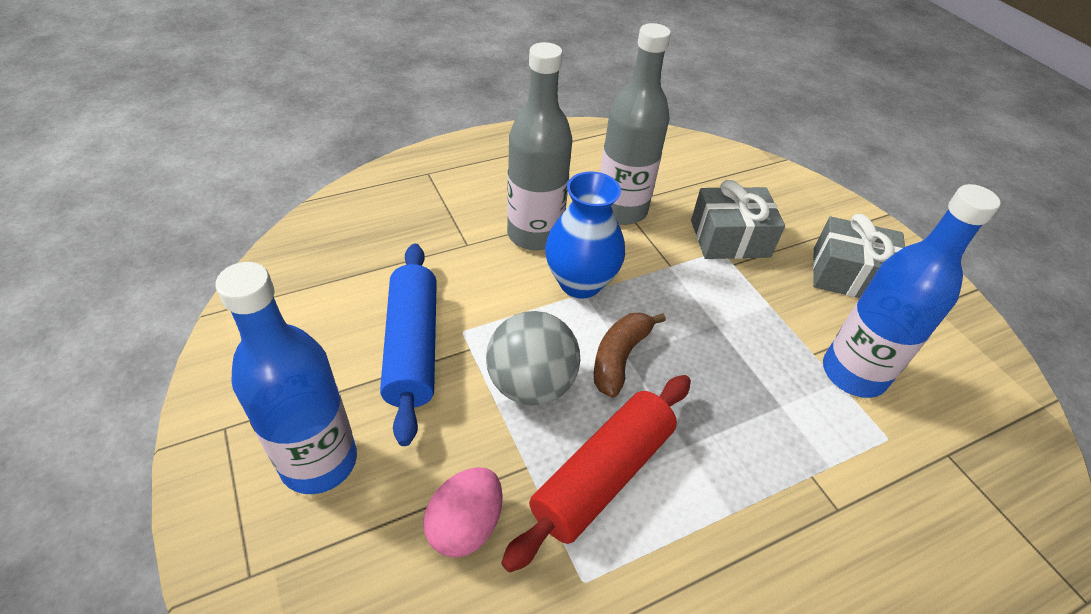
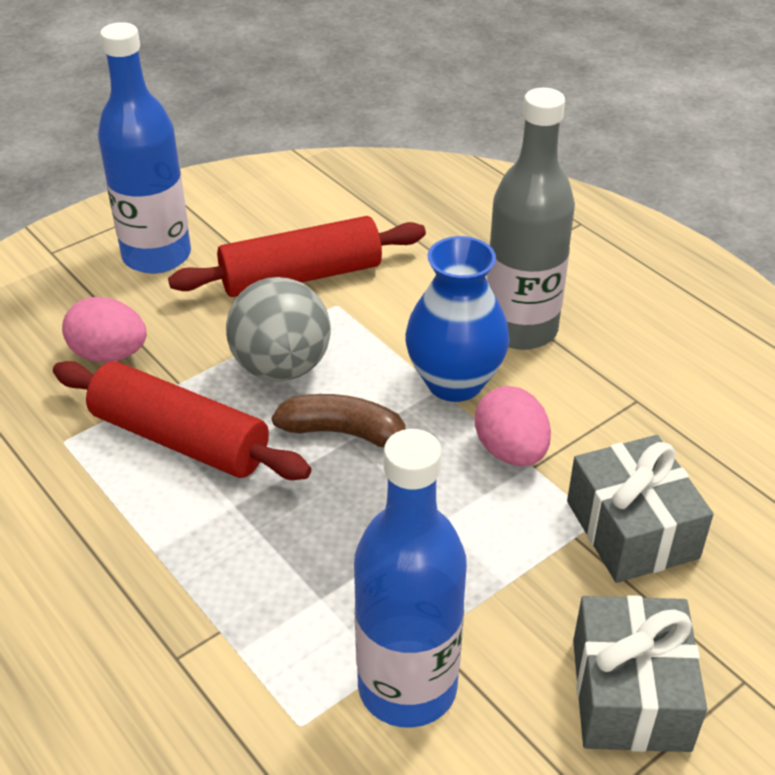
camera: 80 degrees right, 5 degrees down
(412, 347) = (301, 276): blue rolling pin -> red rolling pin
(621, 210) = (621, 402): grey bottle -> none
(656, 272) = (510, 451): none -> pink egg

